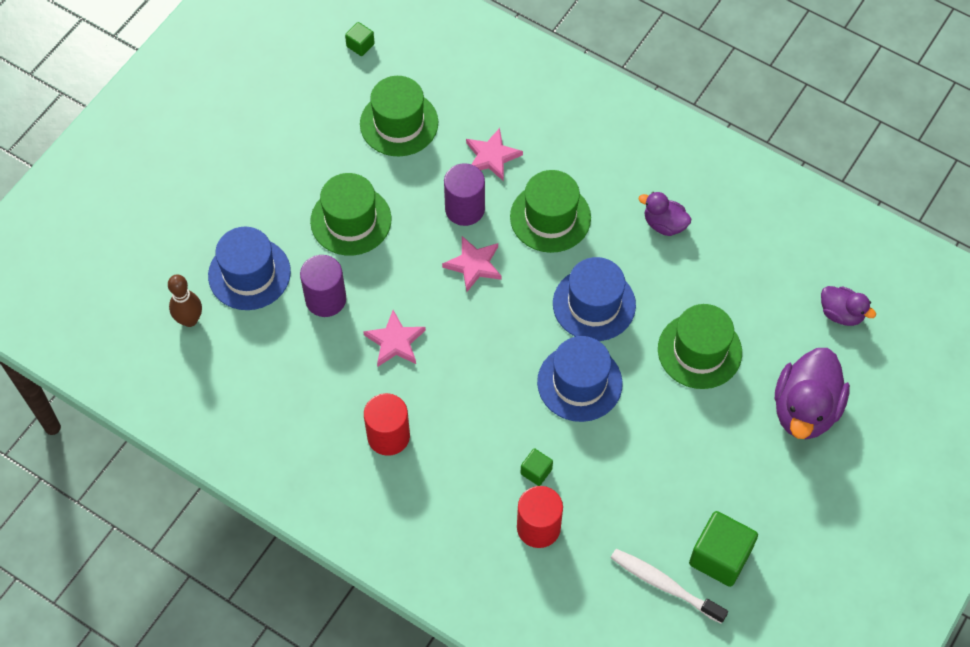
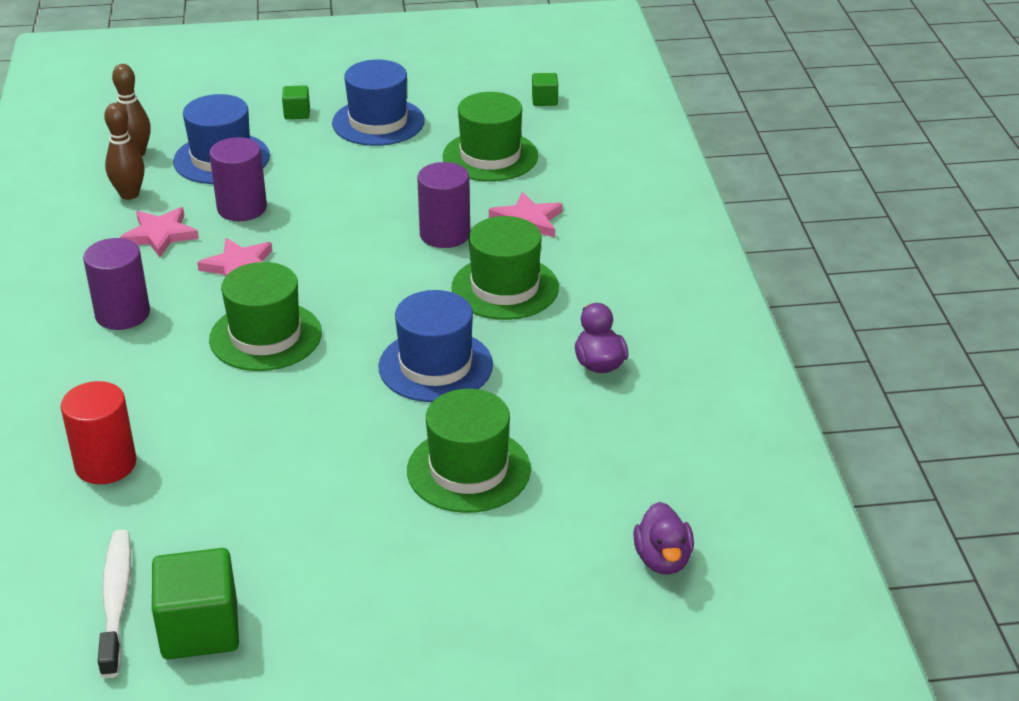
camera: 50 degrees right, 25 degrees down
(243, 354) = (129, 194): none -> brown bowling pin
(351, 220) = (347, 181): green hat -> green hat (265, 336)
(388, 436) = (122, 314): red cylinder -> purple cylinder
(474, 265) = (386, 270): pink star -> pink star (160, 235)
(536, 471) = (177, 428): green cube -> green cube (297, 113)
(579, 383) = (324, 404): blue hat -> blue hat (378, 122)
(805, 409) = (489, 598): purple duck -> none

